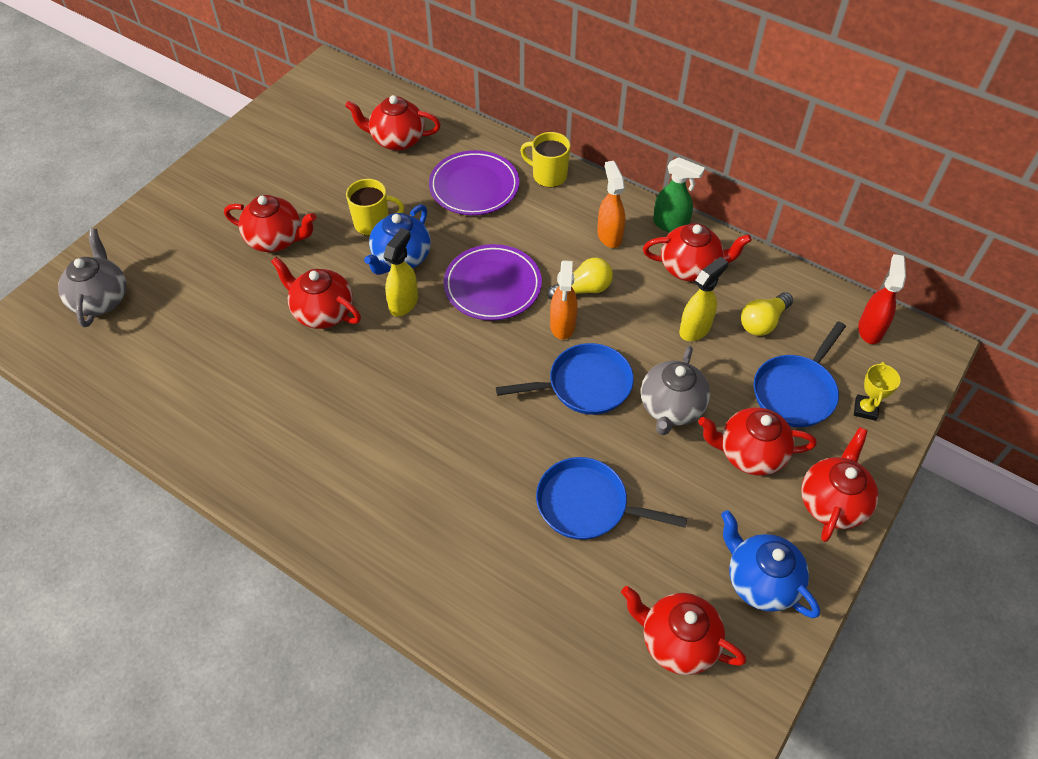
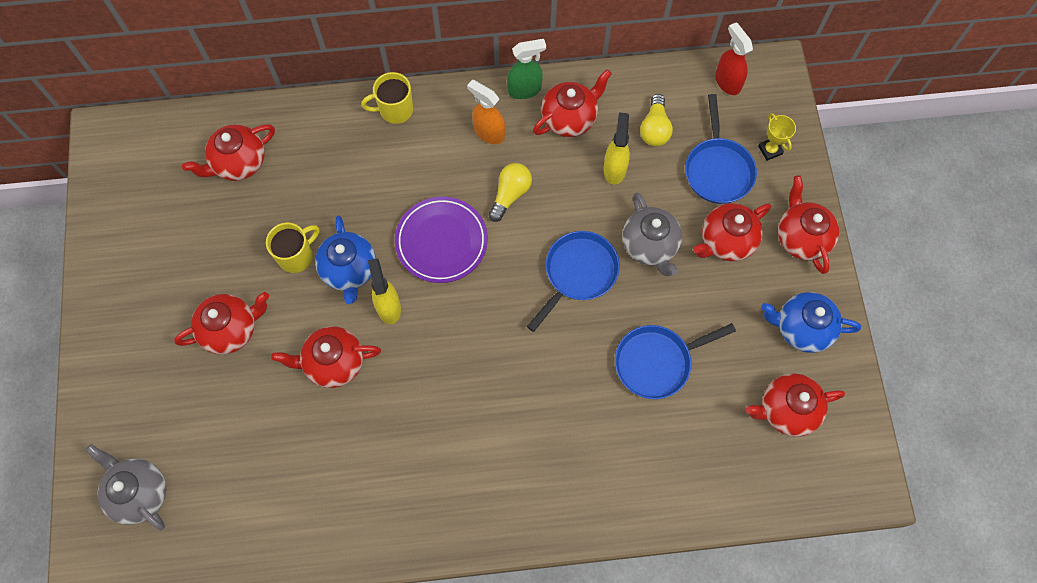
camera: 40 degrees left, 15 degrees up
(474, 187) = (345, 163): purple plate -> none
(562, 325) = (521, 236): orange spray bottle -> none

